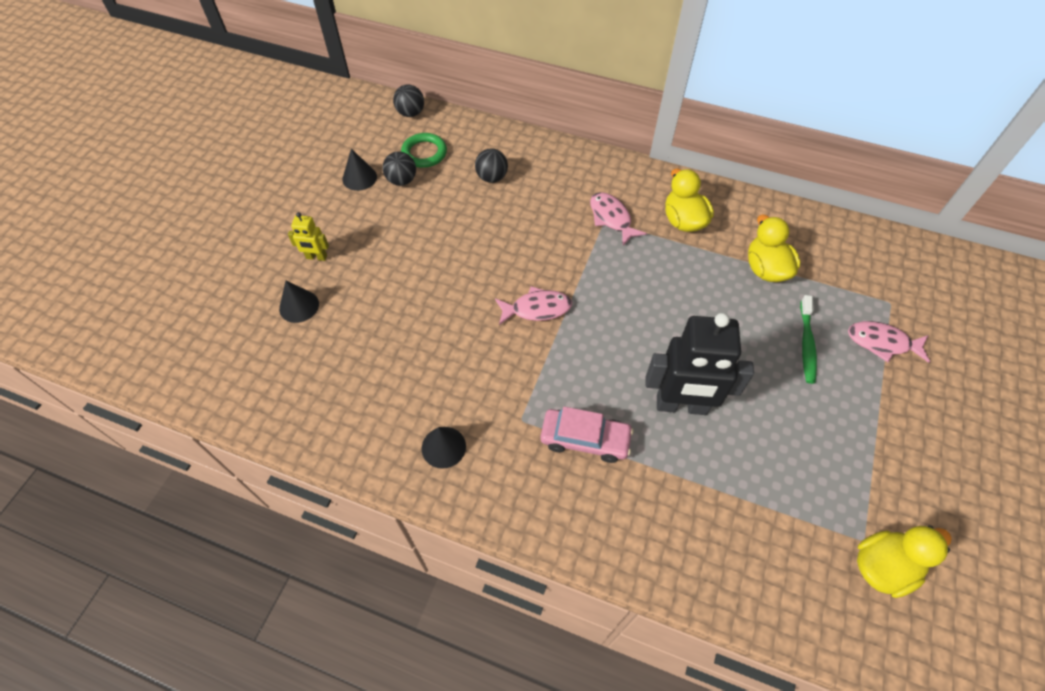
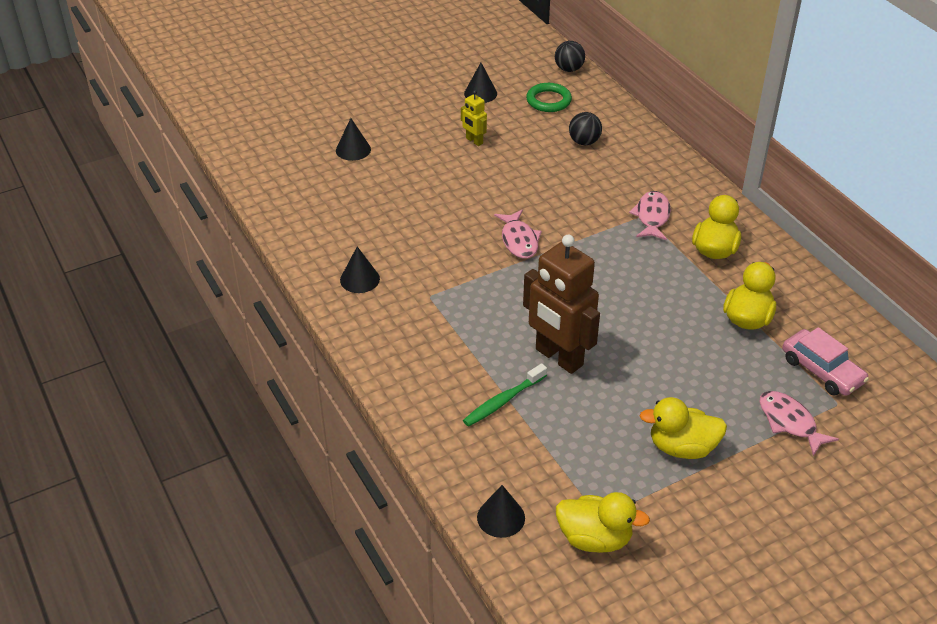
camera: 40 degrees right, 15 degrees down
(316, 257) = (395, 127): yellow robot -> yellow robot (474, 141)
(402, 180) = (510, 110): black ball -> none
(537, 309) = (519, 240): pink fish -> pink fish turned 45 degrees clockwise
(585, 439) = (461, 333): pink car -> pink car (822, 370)
(681, 405) = (558, 357): black robot -> brown robot
(803, 609) = (501, 517): none -> black cone
(806, 344) = (716, 383): green toothbrush -> green toothbrush (503, 401)
(845, 423) = (682, 447): none -> yellow duck

